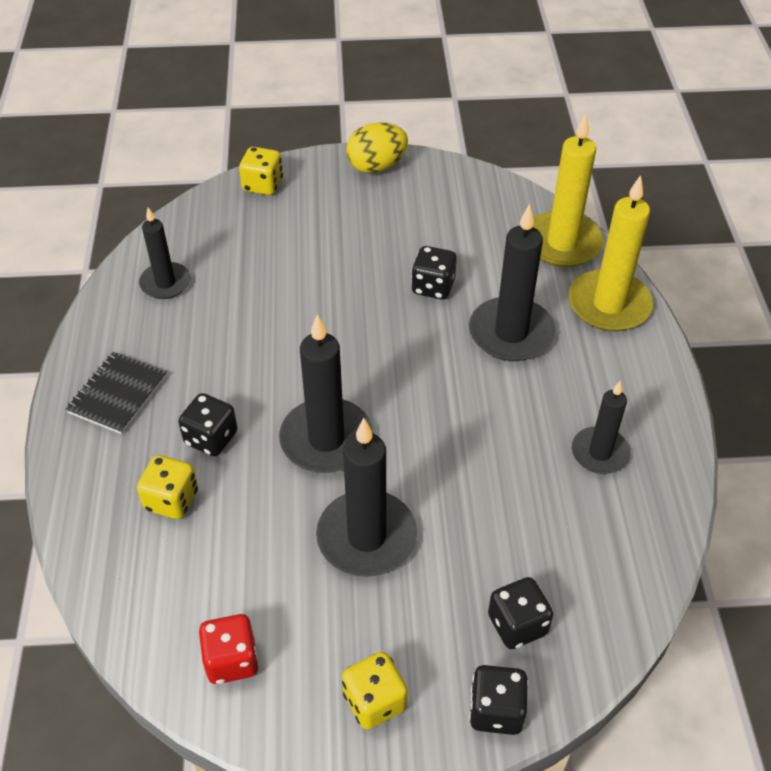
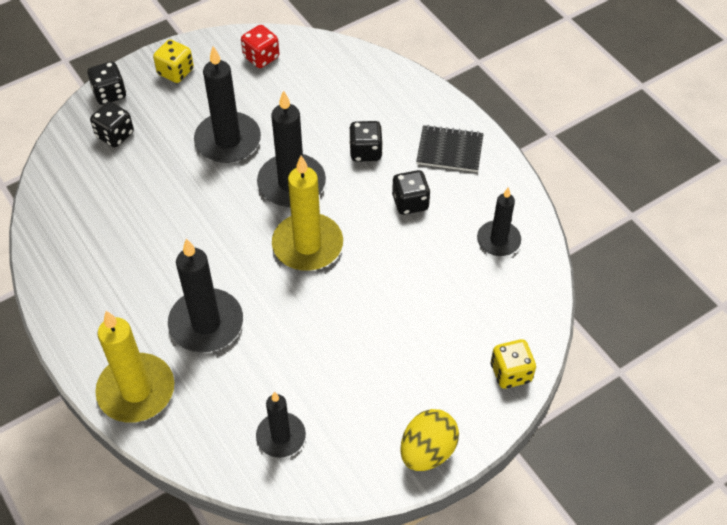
camera: 150 degrees right, 5 degrees up
(117, 394) = (449, 150): black notebook -> black notebook turned 75 degrees counterclockwise
(171, 500) = (358, 110): yellow dice -> none
(433, 287) = (291, 337): black dice -> black dice (410, 202)
(562, 243) = (203, 441): yellow candle -> yellow candle (307, 245)
(599, 453) = (100, 257): black candle -> black candle (281, 436)

